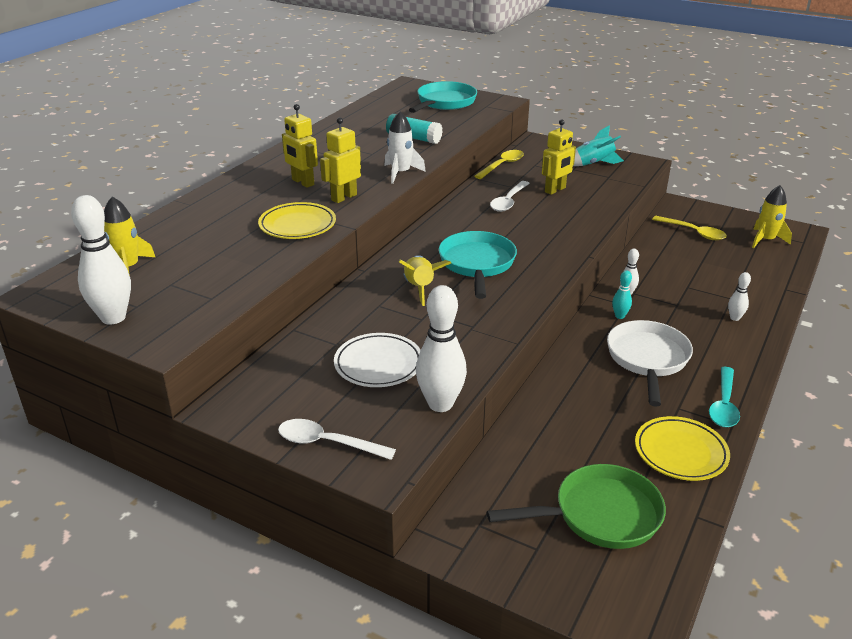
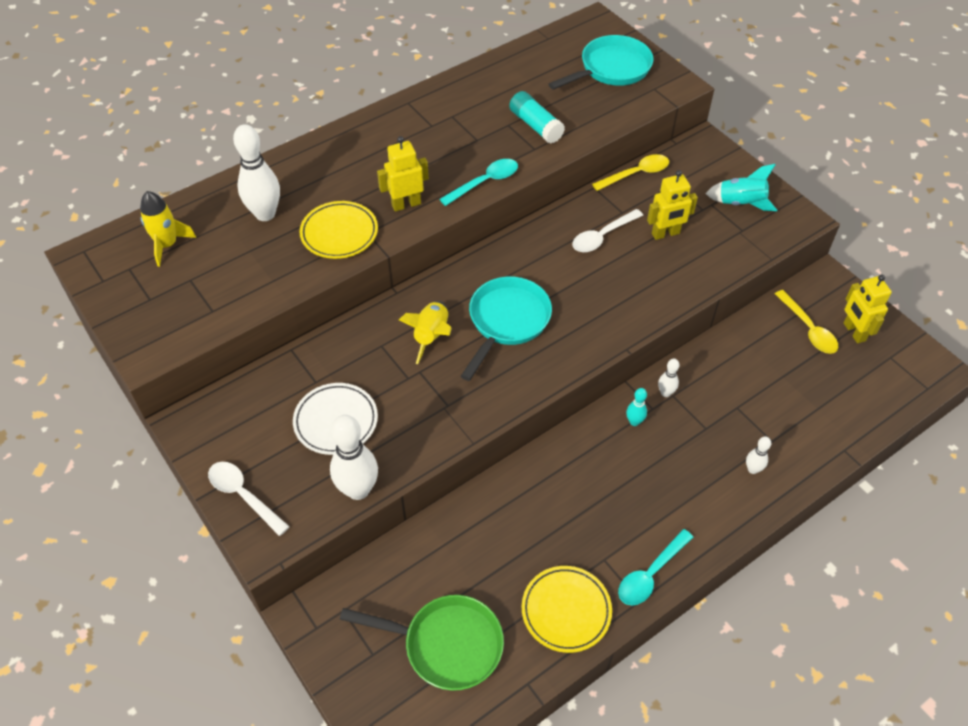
camera: 25 degrees right, 20 degrees up
(113, 317) = (125, 307): white bowling pin -> white bowling pin (265, 214)
(302, 182) = (381, 167): yellow robot -> yellow robot (854, 332)
(400, 173) = (484, 182): white rocket -> turquoise spoon
(647, 359) = (619, 489): white pan -> none
(765, 240) = (883, 370): yellow rocket -> none

